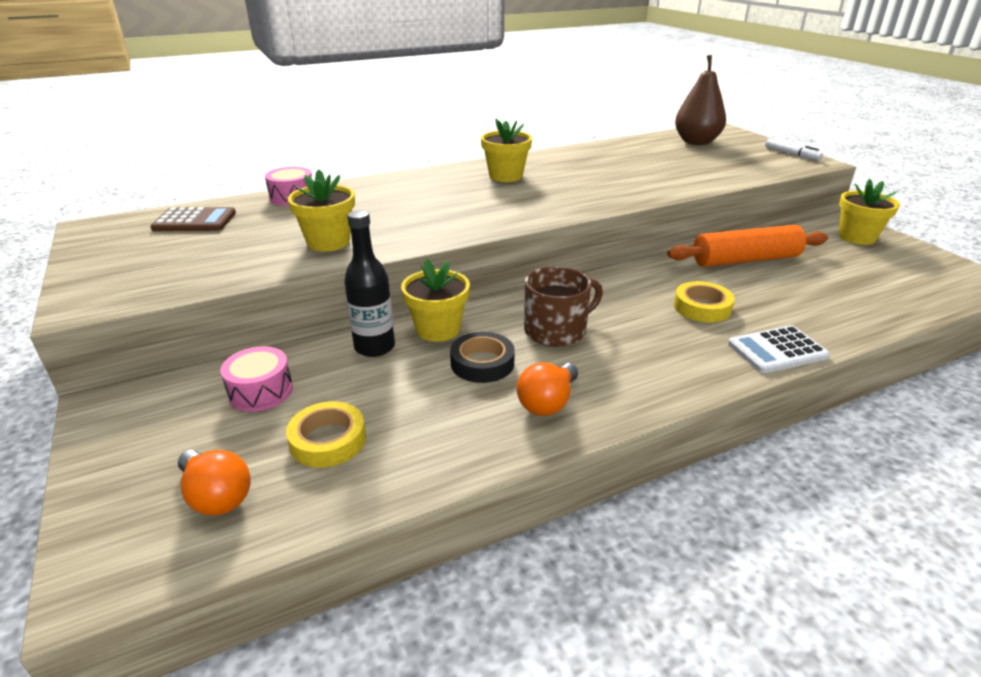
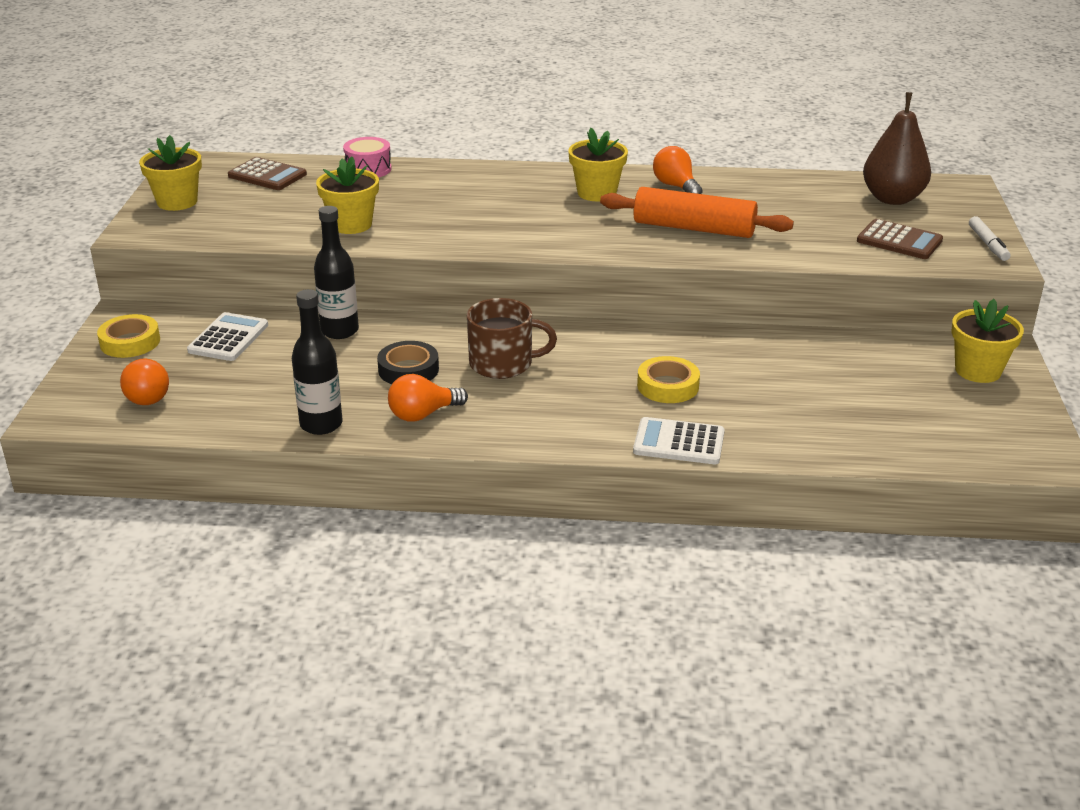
camera: 30 degrees right, 0 degrees up
(261, 391) = (228, 338): pink drum -> white calculator
(328, 440) = (242, 386): yellow tape -> yellow tape (130, 342)
(438, 329) = (404, 332): yellow flower pot -> yellow flower pot (177, 202)
(461, 453) = (321, 424): none -> black bottle
(554, 161) = (676, 186): none -> orange light bulb
(743, 163) = (899, 241): none -> brown calculator
(745, 260) = (793, 356): orange rolling pin -> orange rolling pin (694, 228)

